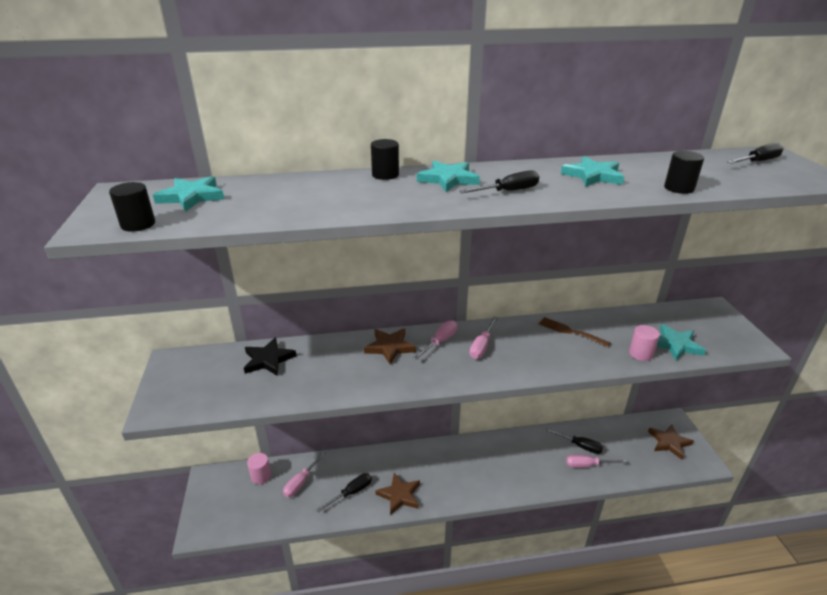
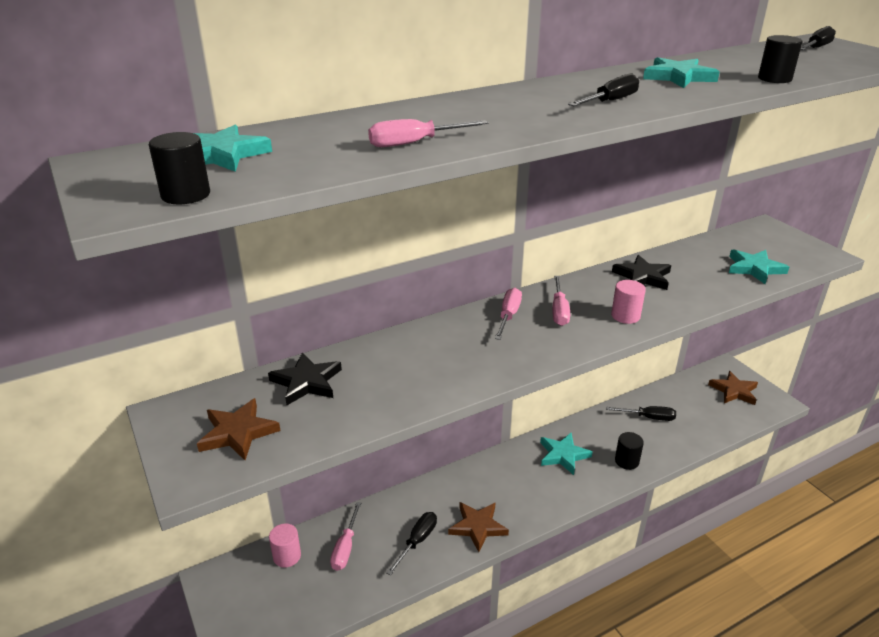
camera: 20 degrees left, 0 degrees up
(385, 175) = (448, 102): black cylinder -> black cylinder (626, 461)
(390, 347) = (453, 334): brown star -> brown star (238, 432)
(448, 179) = (528, 98): turquoise star -> turquoise star (563, 455)
(570, 331) = (643, 276): brown fork -> black star
(587, 465) = (666, 435): pink screwdriver -> pink screwdriver (415, 143)
(640, 353) = (727, 284): pink cylinder -> pink cylinder (625, 316)

